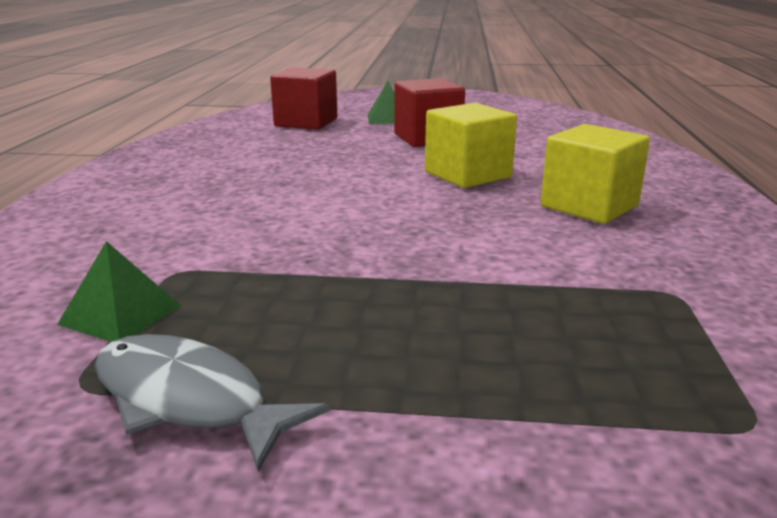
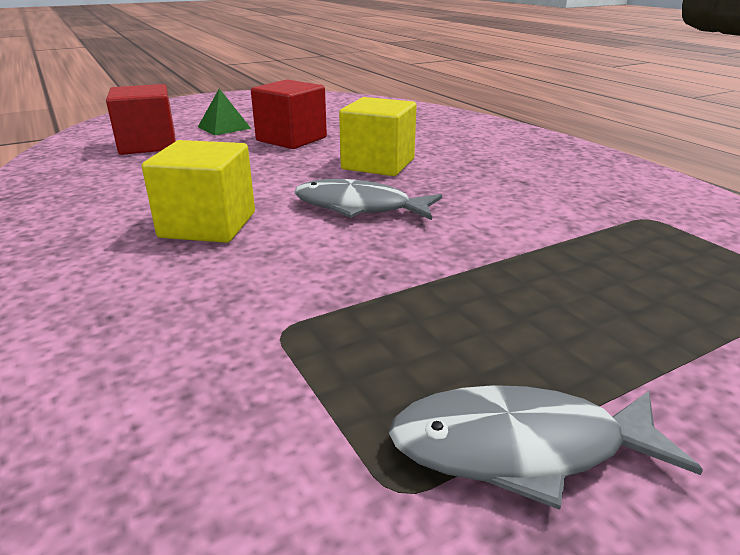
camera: 35 degrees left, 5 degrees up
(120, 315) = (306, 398): green pyramid -> none
(383, 205) = (359, 207): none -> grey fish
(589, 206) = (501, 169): yellow cube -> yellow cube (208, 225)

